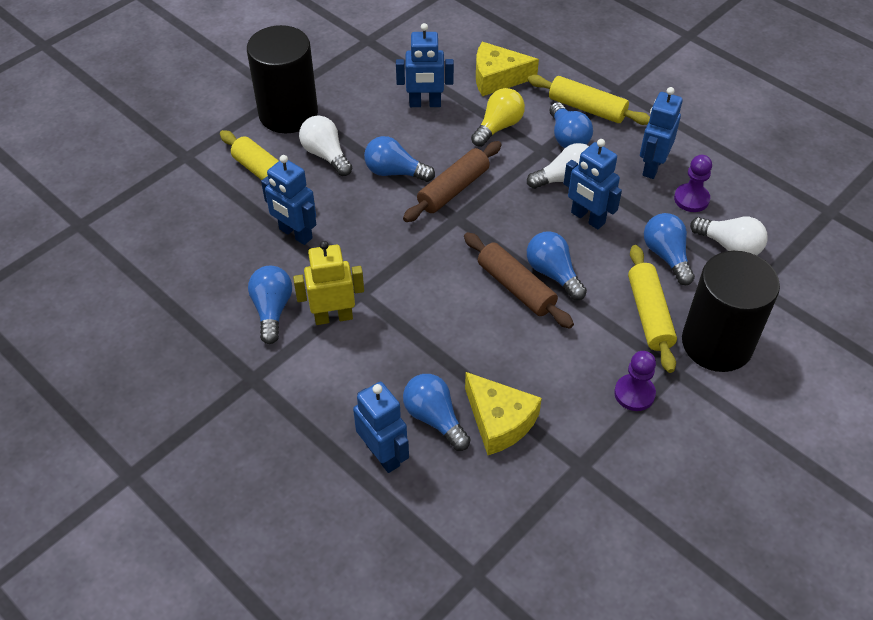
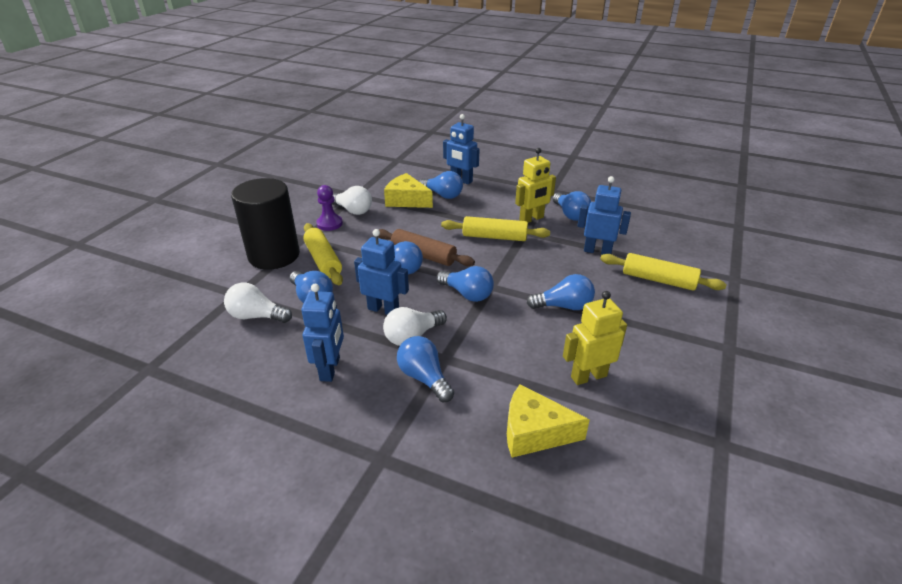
camera: 160 degrees right, 15 degrees down
(288, 114) = (701, 331): black cylinder -> none
(326, 155) = (631, 305): white light bulb -> white light bulb (352, 210)
(425, 104) = (588, 376): blue robot -> yellow robot
(453, 189) = (506, 305): brown rolling pin -> none
(488, 214) = (467, 294): none -> blue light bulb
(497, 78) = (534, 432): yellow cheese -> yellow cheese turned 150 degrees counterclockwise
(498, 127) = (499, 371): yellow light bulb -> none
(587, 108) = (414, 419): yellow rolling pin -> yellow rolling pin (494, 237)
(691, 199) = (289, 347): purple pawn -> none

